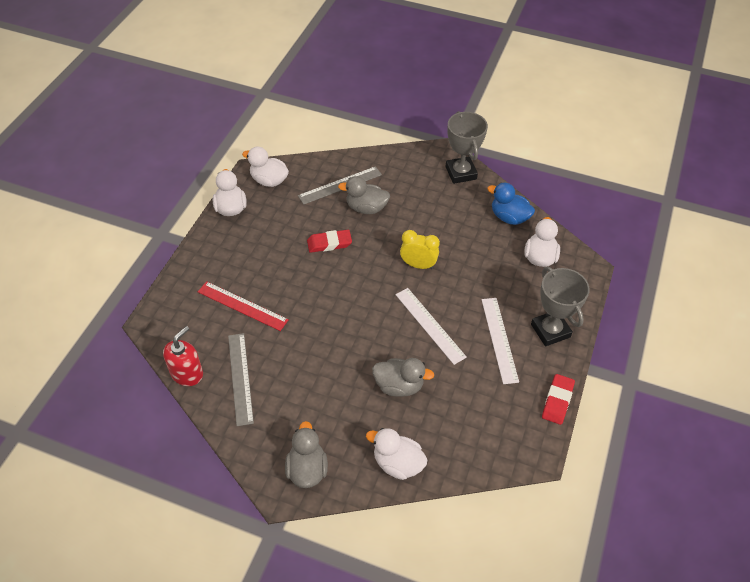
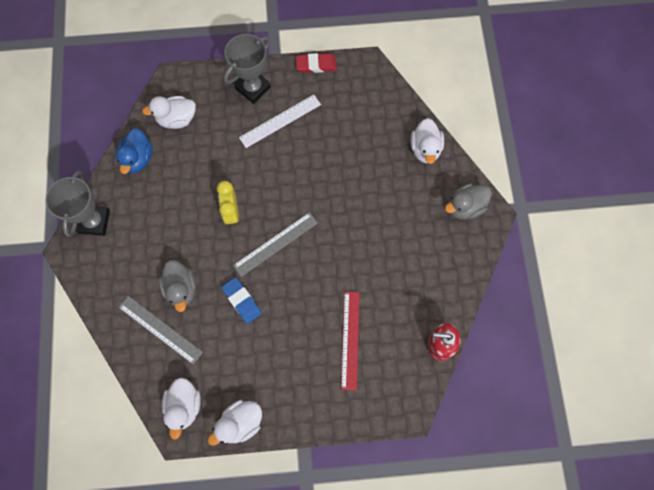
camera: 115 degrees left, 20 degrees up
(240, 378) = (420, 298): grey ruler -> grey ruler (275, 244)
(329, 243) = (242, 301): red eraser -> blue eraser
(399, 386) = (361, 175): grey duck -> none
(430, 325) = (292, 176): white ruler -> none
(461, 173) = (94, 222): grey trophy -> grey trophy turned 45 degrees counterclockwise

